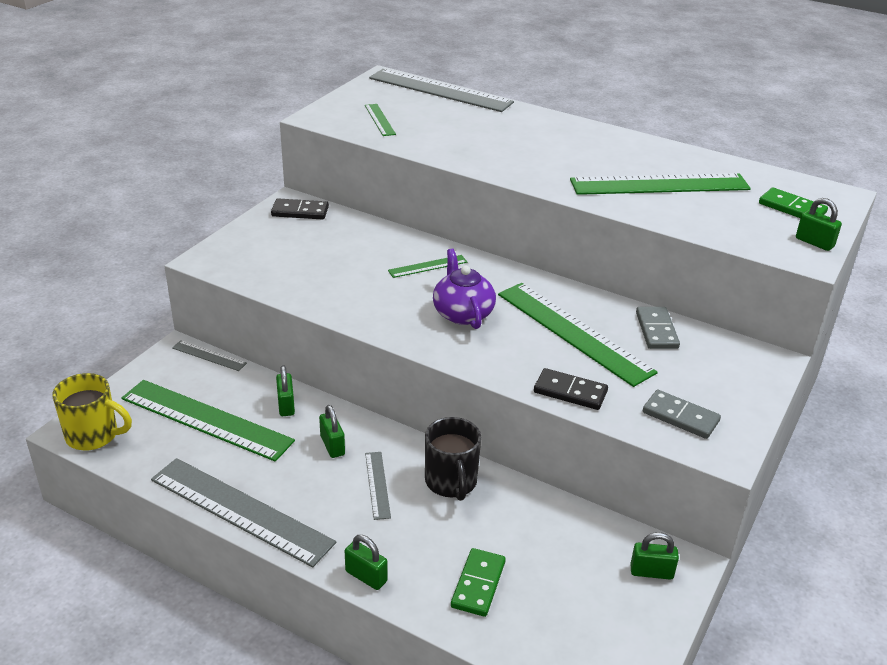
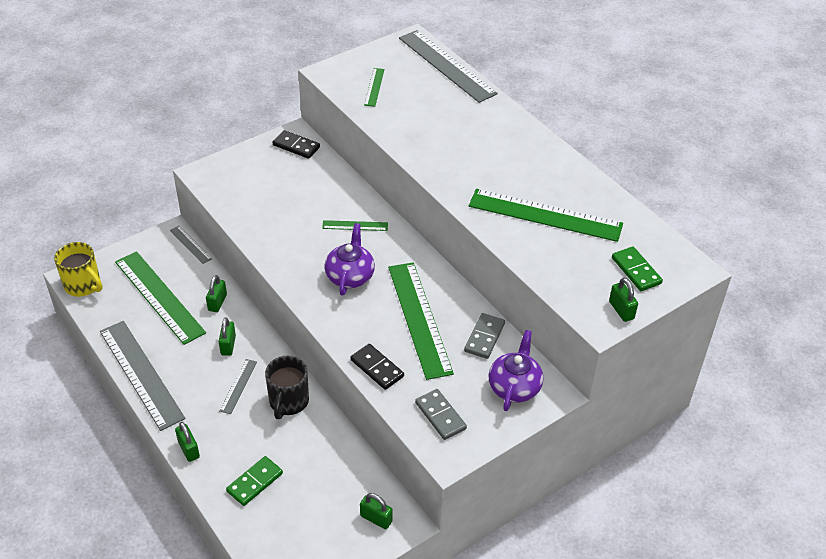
camera: 25 degrees right, 10 degrees up
(729, 366) = (514, 387): none -> purple teapot

